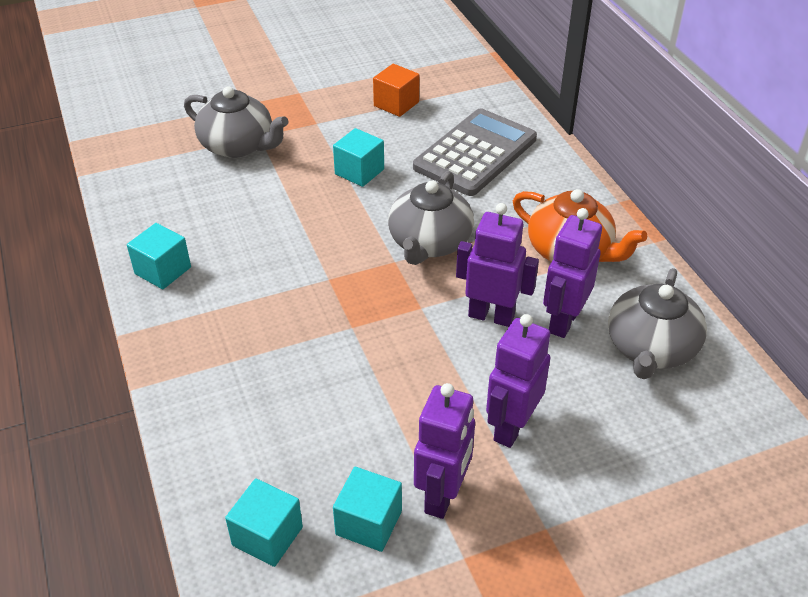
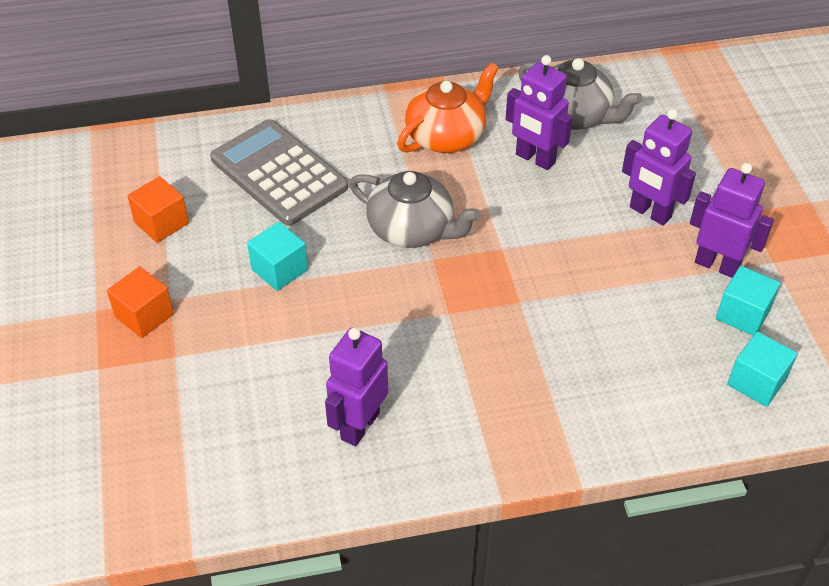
camera: 80 degrees left, 5 degrees up
(163, 270) = (405, 458): turquoise cube -> none
(238, 145) = (189, 377): grey teapot -> none
(297, 114) = (144, 315): none -> orange cube
(491, 316) = (521, 202): purple robot -> purple robot (359, 425)

